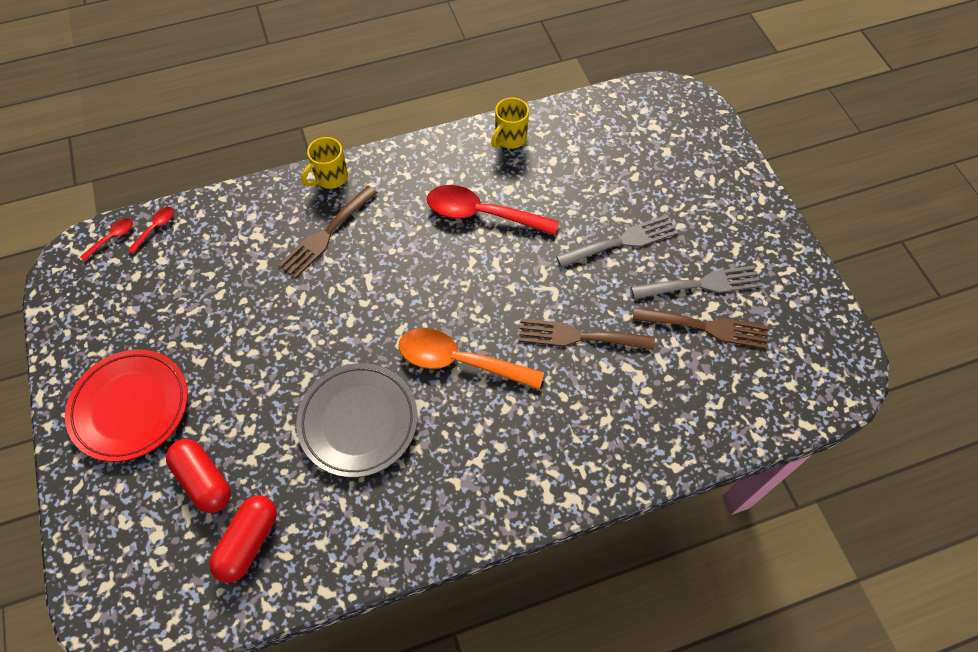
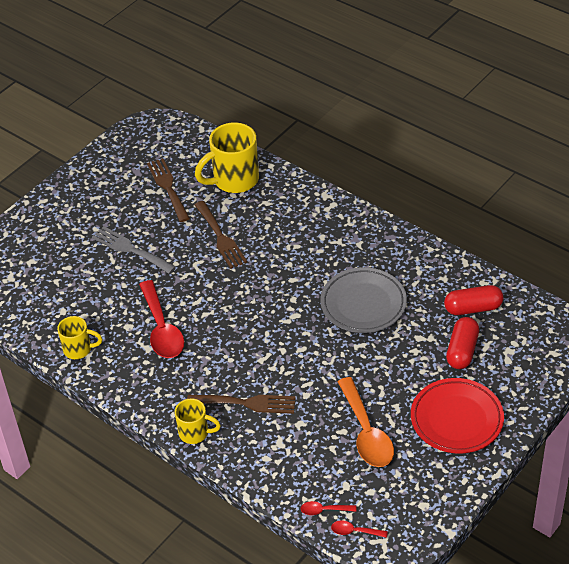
camera: 120 degrees left, 15 degrees down
(459, 361) = (284, 281): orange spoon -> orange spoon (366, 432)
(673, 406) = (234, 180): none -> yellow mug
(702, 284) = (136, 201): grey fork -> none

